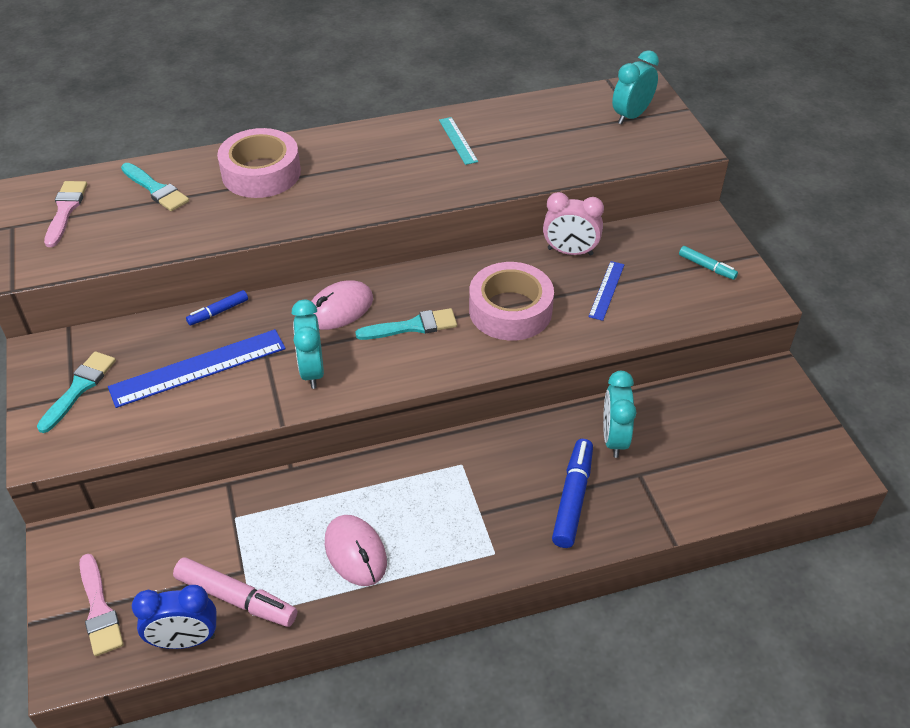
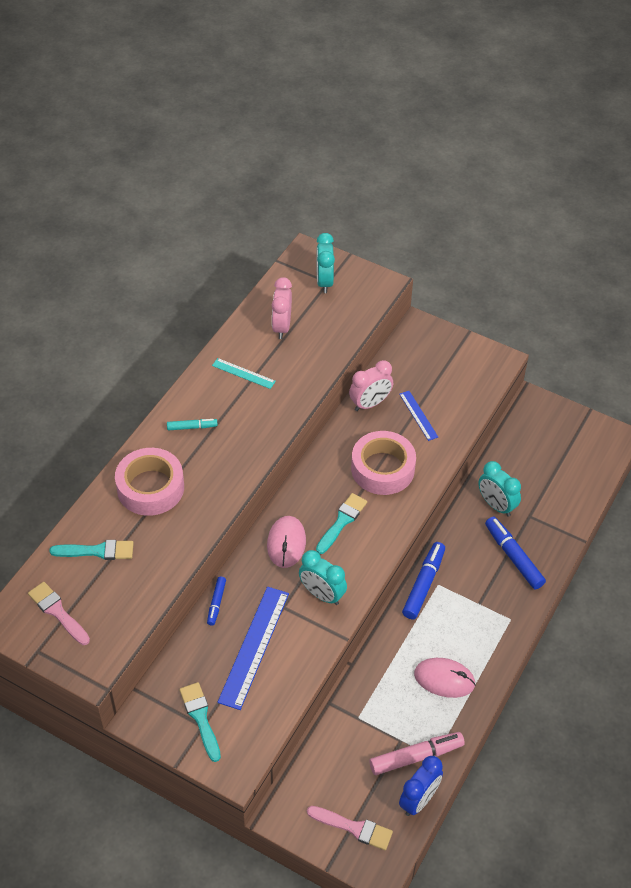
camera: 45 degrees left, 5 degrees up
(447, 453) = (423, 584): none -> blue marker
(542, 127) = (282, 327): none -> pink clock
(706, 267) = (453, 359): turquoise marker -> turquoise marker (192, 427)

